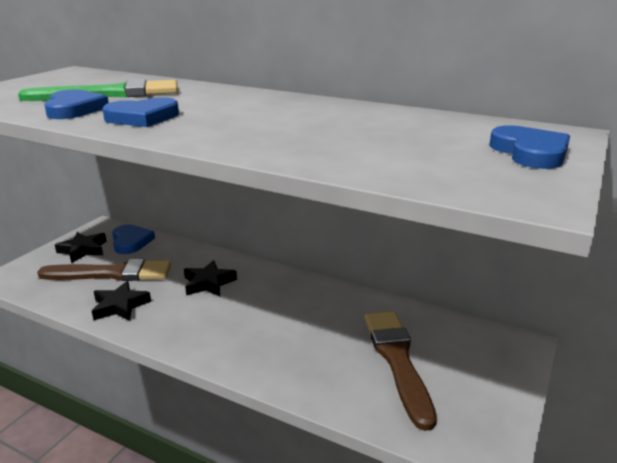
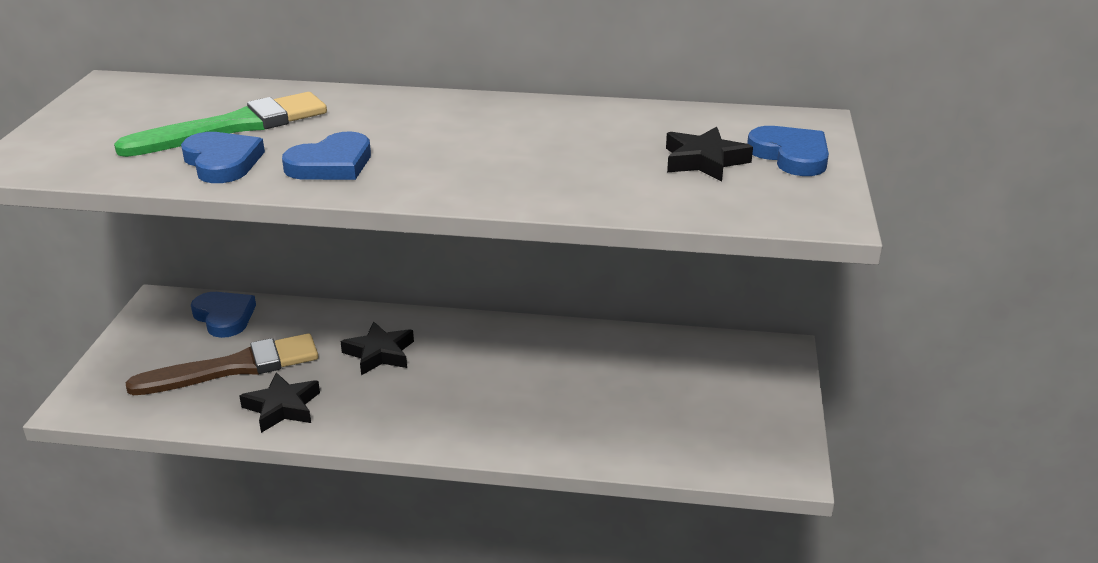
camera: 20 degrees left, 5 degrees up
(83, 250) = (162, 343): black star -> black star (704, 161)
(397, 360) = (659, 397): brown brush -> none

